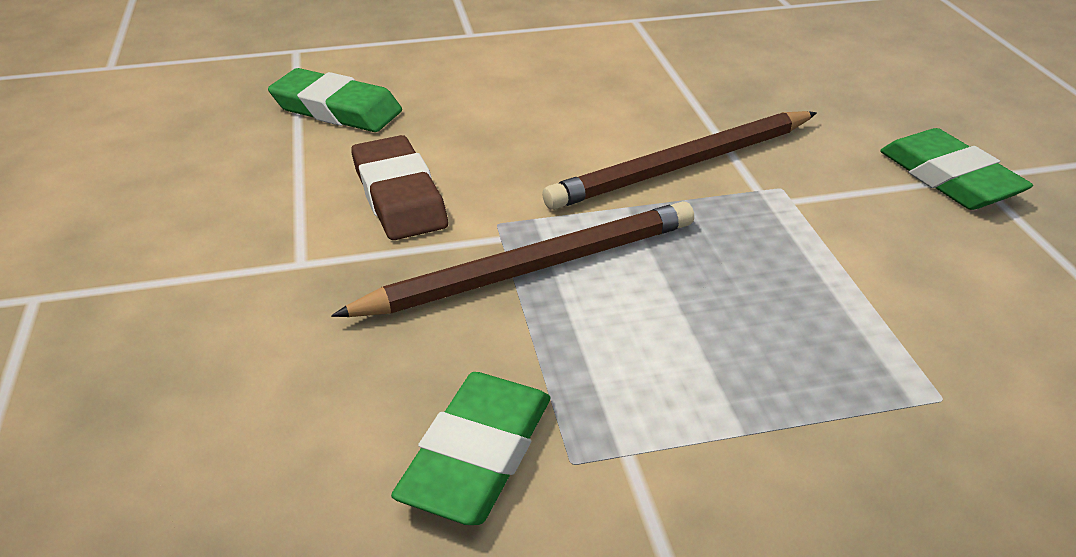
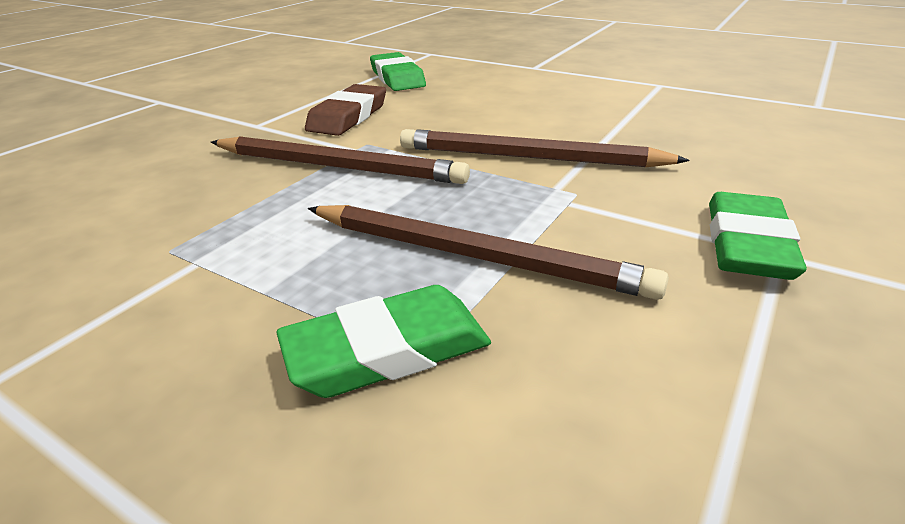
camera: 45 degrees right, 5 degrees down
(477, 455) = (145, 223): green eraser -> green eraser (387, 350)
(822, 292) = (474, 255): none -> brown pencil

